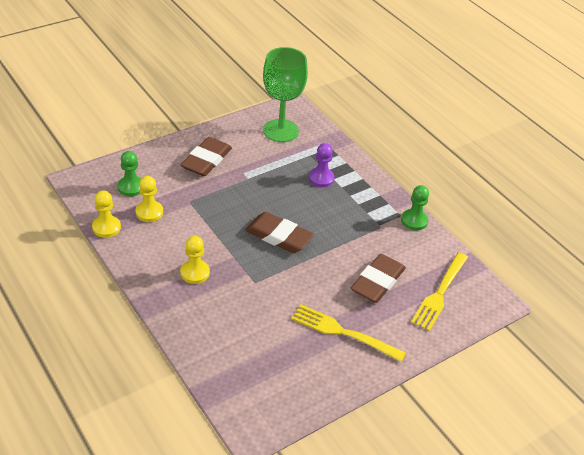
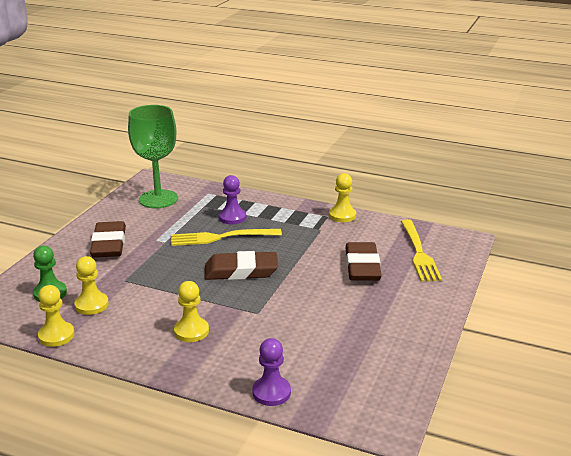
camera: 30 degrees left, 15 degrees down
(201, 356) = (271, 392): none -> purple pawn
(343, 333) = (377, 313): yellow fork -> yellow fork (221, 237)
(414, 221) = (342, 215): green pawn -> yellow pawn

